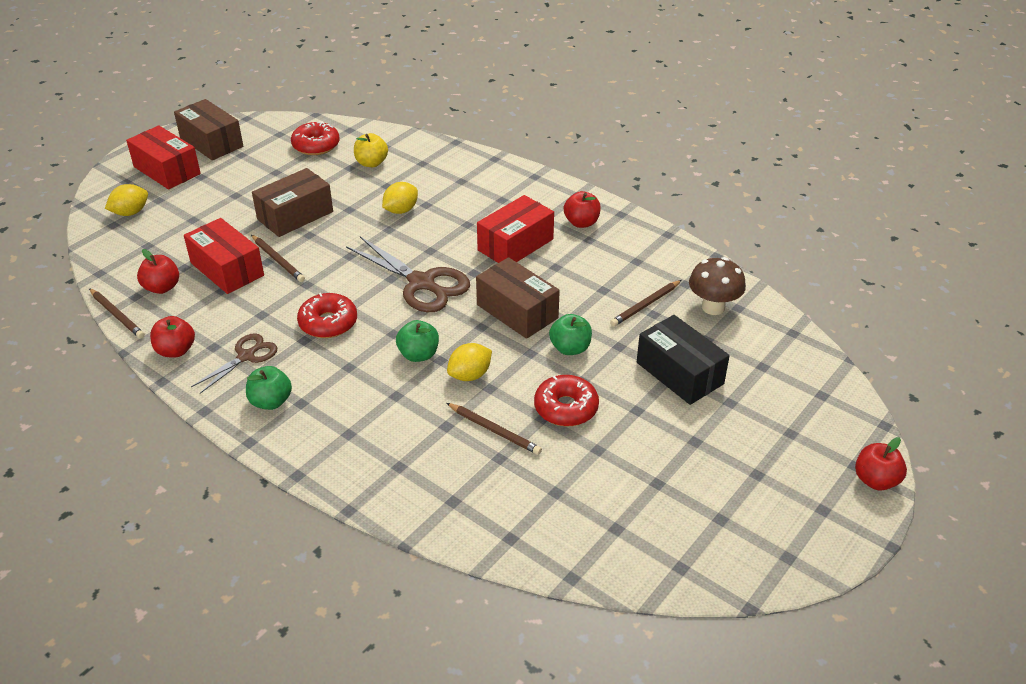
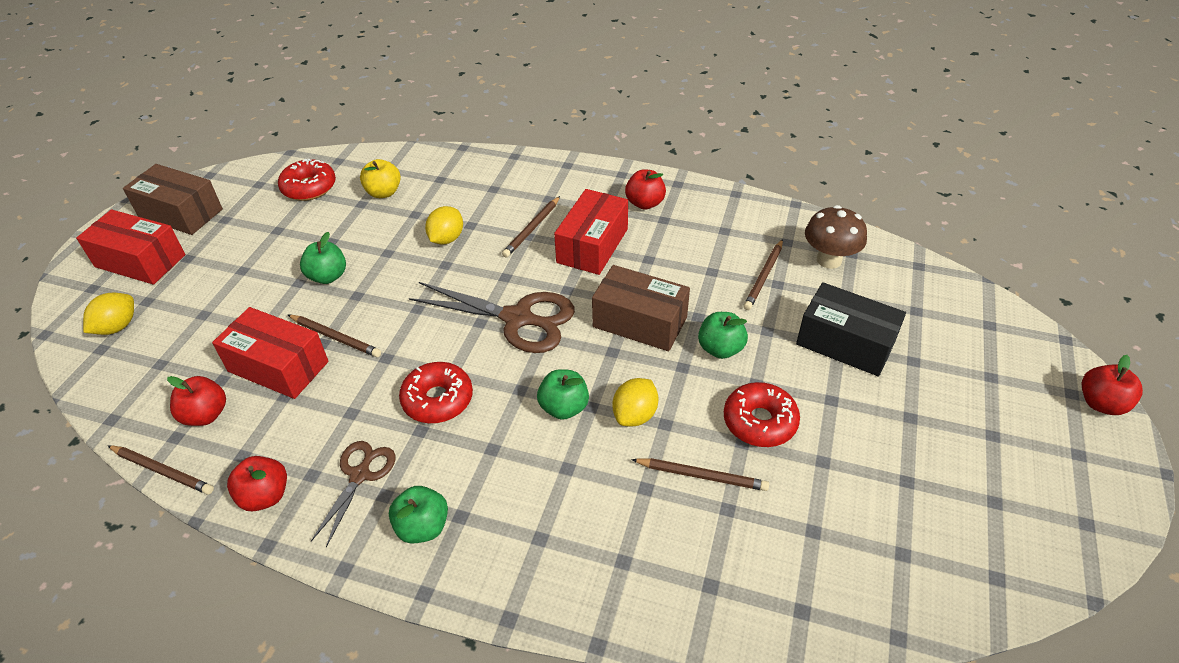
camera: 20 degrees left, 5 degrees up
(295, 215) = (328, 276): brown box -> green apple
(474, 219) = (532, 229): none -> brown pencil

